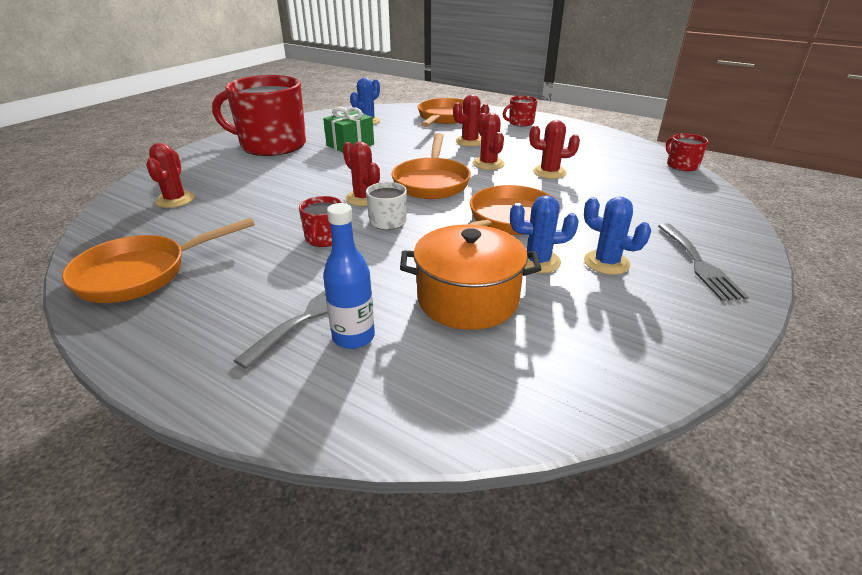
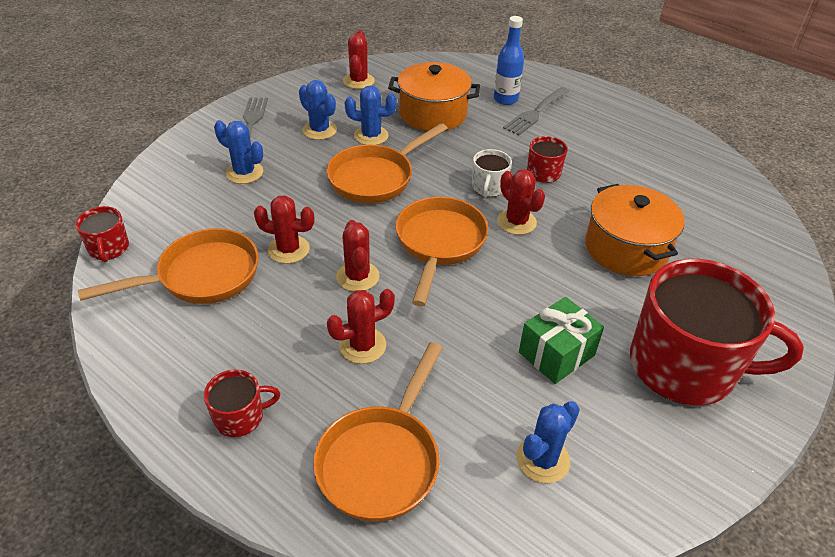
camera: 175 degrees left, 10 degrees up
(141, 274) = (673, 151): orange pan -> orange pan (201, 276)
(175, 200) = (723, 238): red cactus -> red cactus (358, 81)
(271, 189) = (626, 248): none -> orange pot
(642, 215) = (244, 173): none -> blue cactus

